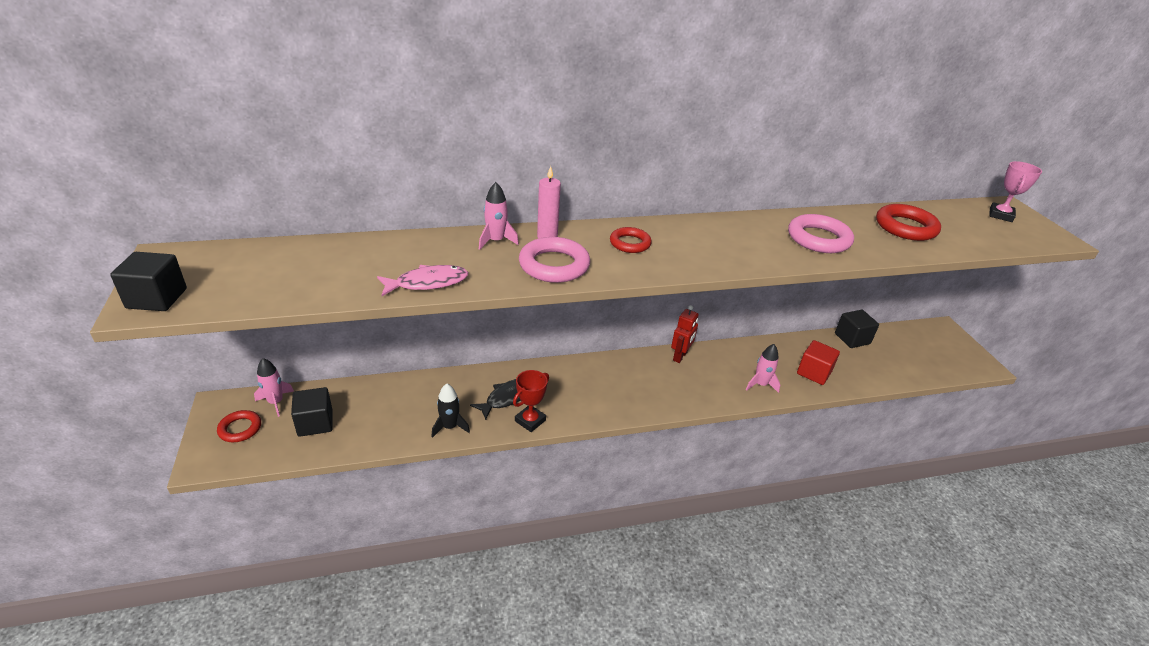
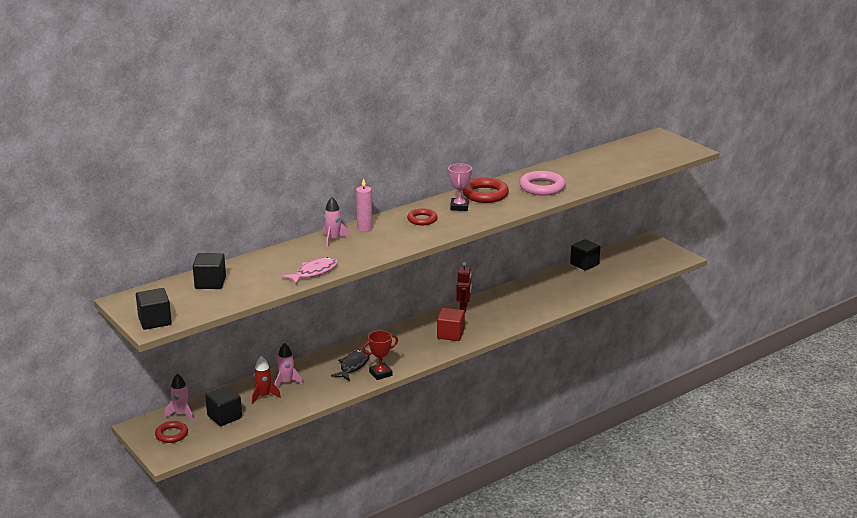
camera: 20 degrees left, 10 degrees down
(289, 260) = (210, 283): none -> black cube
(380, 407) = (264, 396): none -> red rocket
(450, 427) = (325, 392): black rocket -> none
(530, 421) = (380, 373): red trophy -> red trophy turned 45 degrees clockwise
(554, 265) = (384, 243): pink ring -> none
(760, 384) = (531, 310): pink rocket -> pink rocket (286, 382)
(814, 373) = (566, 293): red cube -> red cube (450, 334)
(905, 227) = (595, 166): red ring -> red ring (485, 194)
(1000, 215) = (654, 143): pink trophy -> pink trophy (459, 207)

